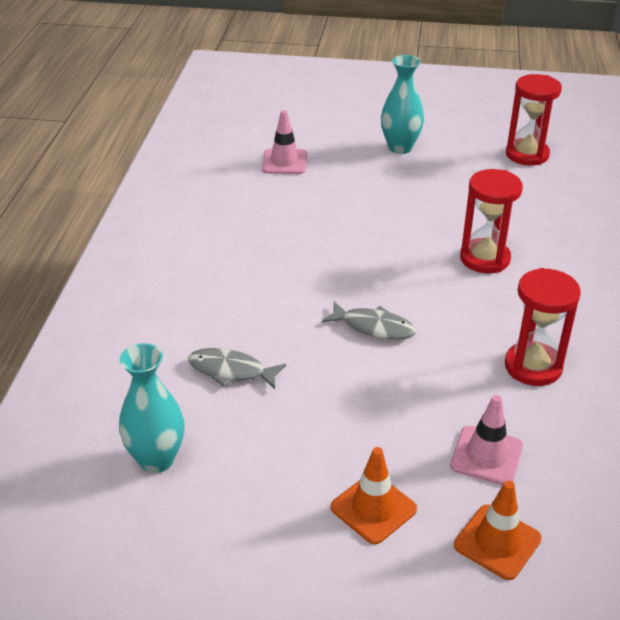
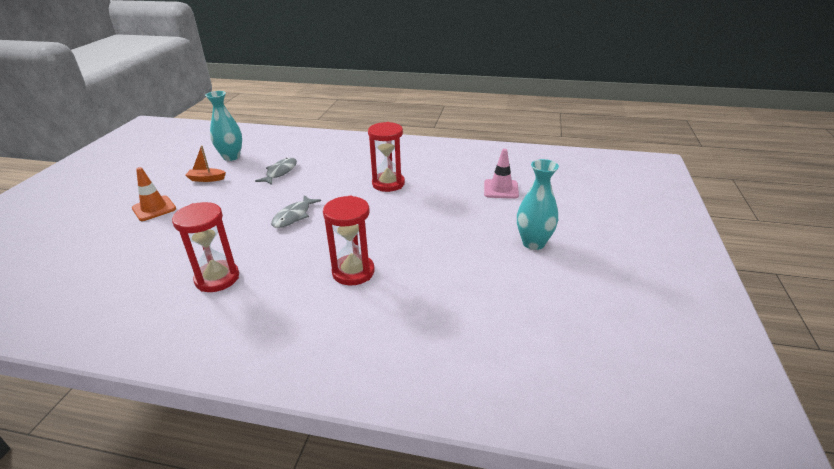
camera: 95 degrees right, 5 degrees down
(256, 468) = (206, 179): none -> orange boat
(486, 456) = (156, 248): pink traffic cone -> none
(497, 542) = (97, 244): orange traffic cone -> none
(527, 154) = (534, 326): red hourglass -> red hourglass (388, 184)

